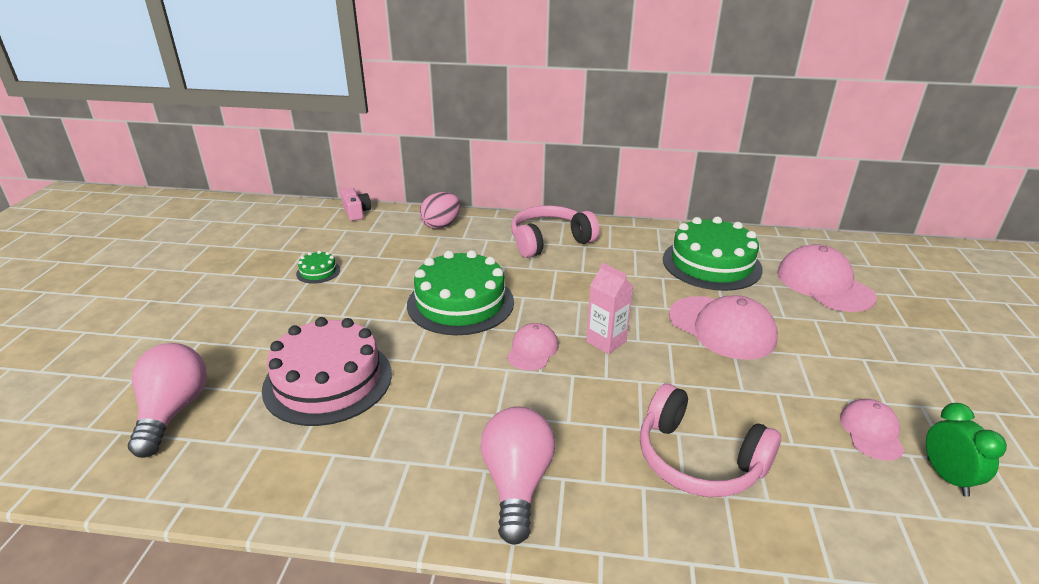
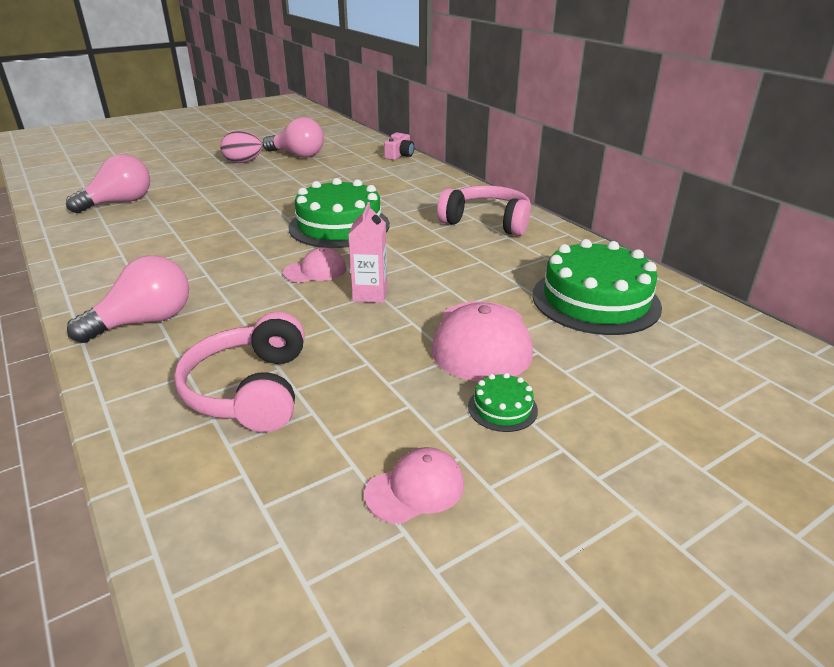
camera: 50 degrees right, 0 degrees up
(253, 255) = (298, 155): none -> pink light bulb
(318, 272) = (307, 176): green cake -> green cake (502, 408)
(328, 380) = (192, 225): pink cake -> none
(441, 225) = (434, 182): pink egg -> pink egg (243, 162)
(824, 284) = (687, 378): pink cap -> none
(947, 477) = (391, 574): green clock -> none

